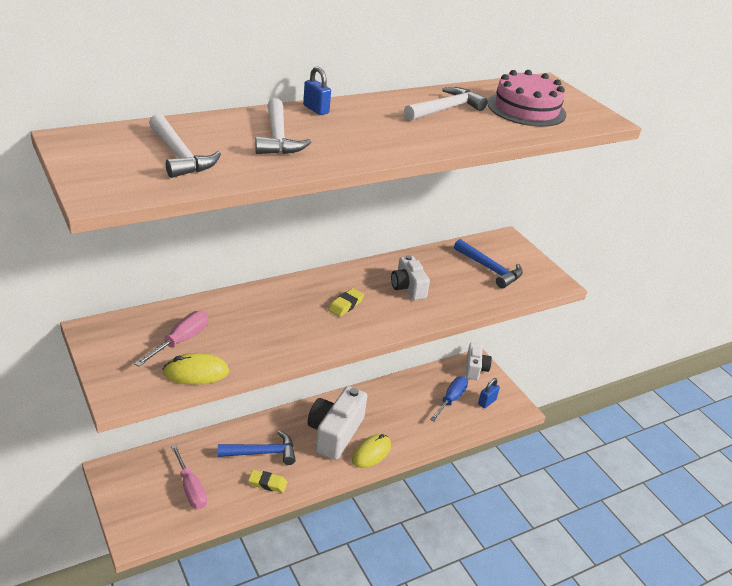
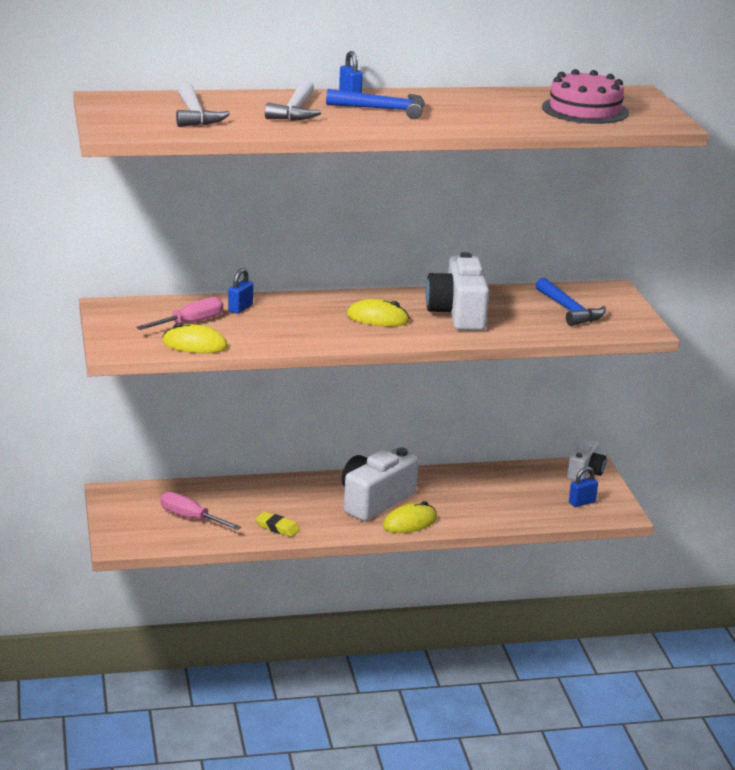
camera: 20 degrees right, 10 degrees down
(190, 488) = (191, 518): pink screwdriver -> pink screwdriver turned 135 degrees clockwise
(220, 312) = (240, 308): none -> blue padlock
(262, 453) = (282, 504): blue hammer -> blue hammer (383, 110)
(345, 305) = (378, 318): yellow eraser -> yellow mouse
(408, 287) = (458, 313): white camera -> white camera, size x1.70
(445, 109) = (490, 104): white hammer -> none
(451, 400) = (536, 494): blue screwdriver -> none

